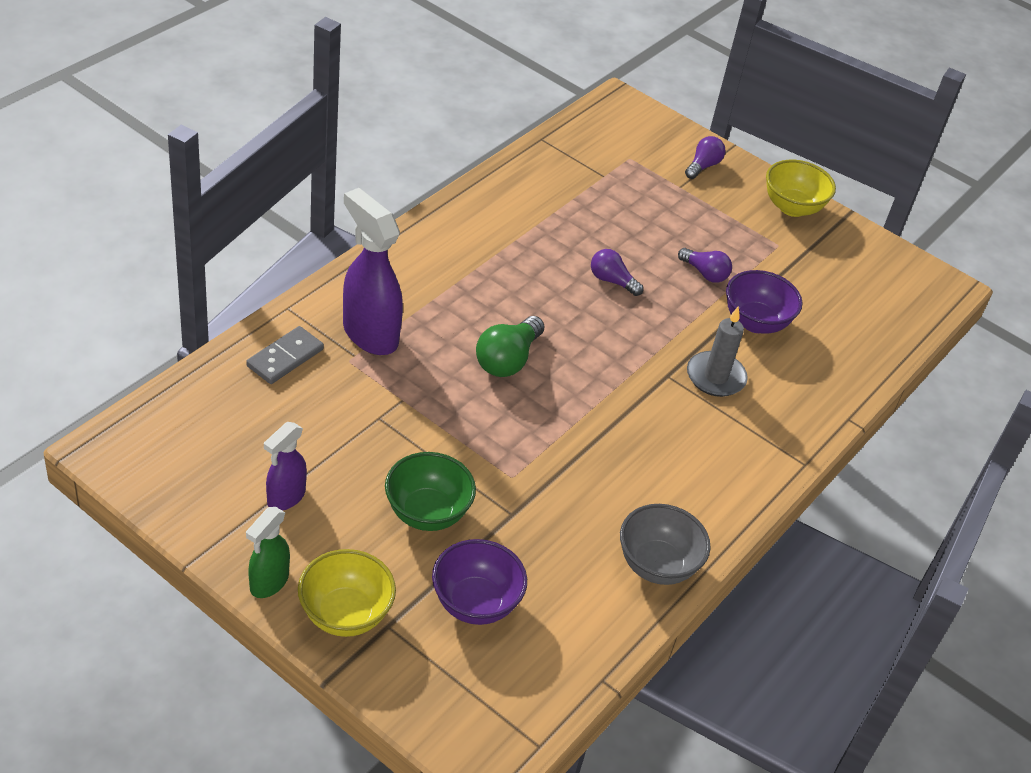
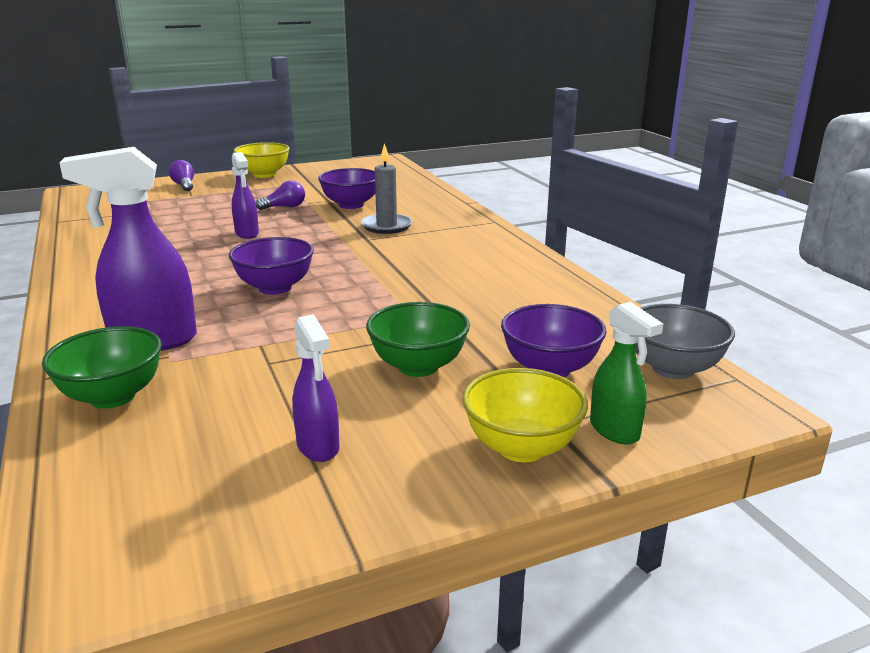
camera: 55 degrees left, 20 degrees down
(268, 582) = (439, 492): green spray bottle -> green spray bottle (615, 431)
(285, 358) = (113, 396): grey domino -> green bowl
(508, 359) = (275, 288): green light bulb -> purple bowl
(612, 281) = (247, 234): purple light bulb -> purple spray bottle
(657, 565) = (555, 285): grey bowl -> grey bowl (673, 369)

